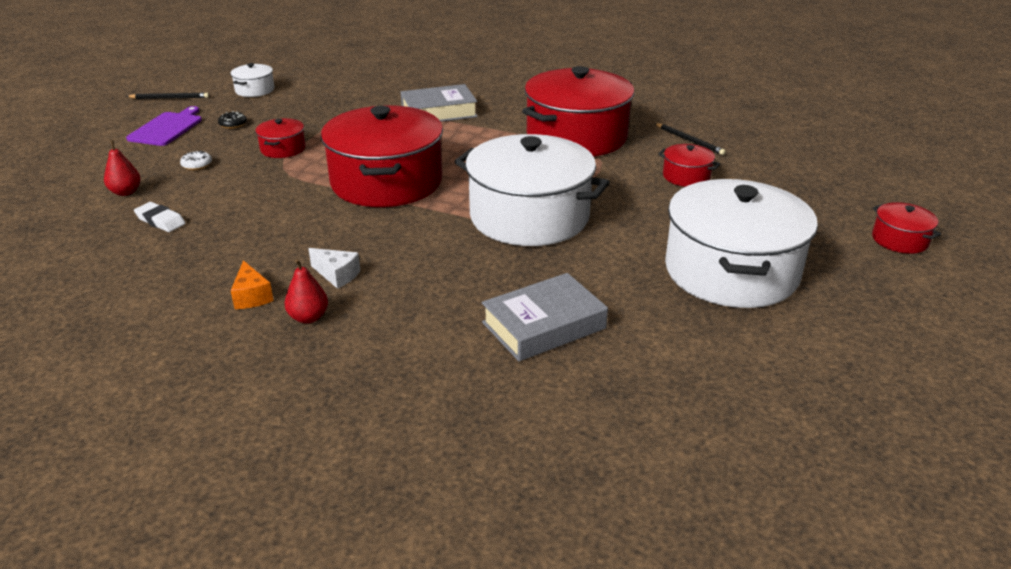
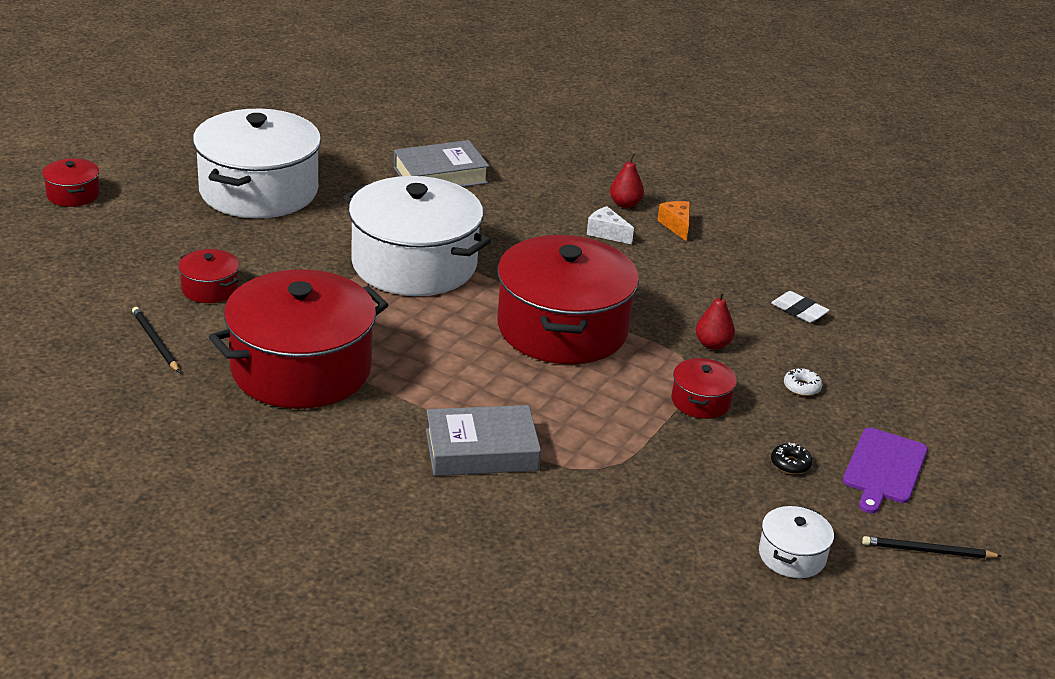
camera: 175 degrees left, 0 degrees up
(126, 192) = (862, 354): red pear -> red pear (712, 344)

